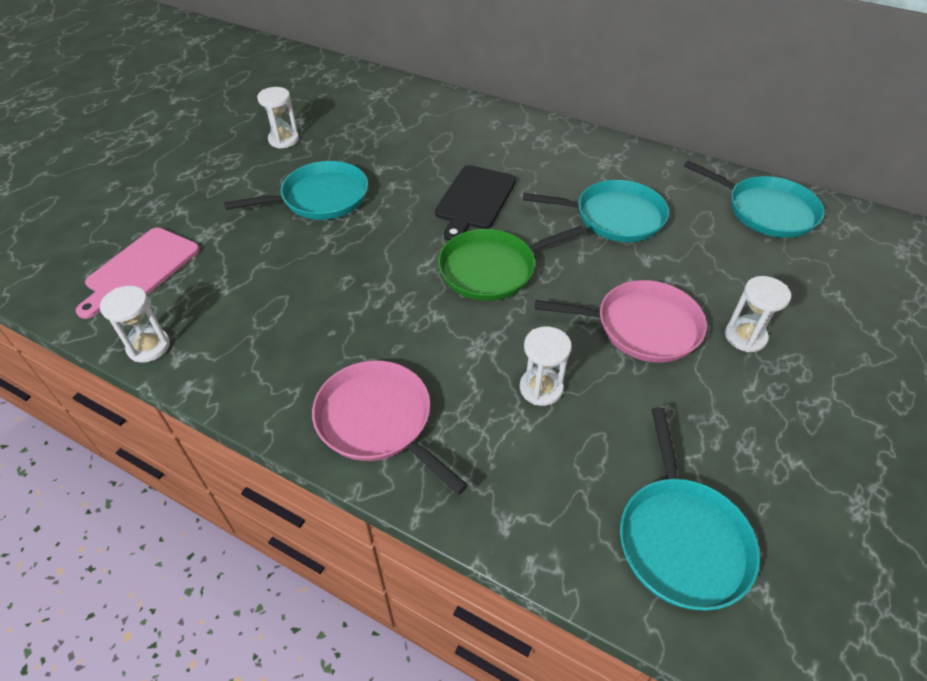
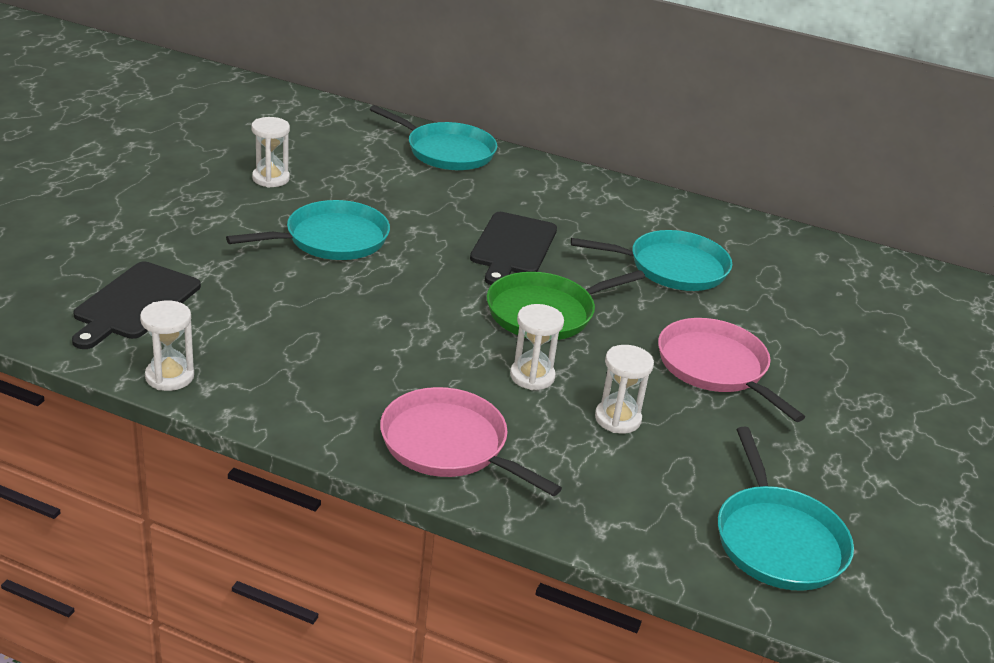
camera: 10 degrees left, 15 degrees down
(140, 269) = (134, 303): pink cutting board -> black cutting board
(641, 327) = (715, 367): pink pan -> pink pan turned 120 degrees counterclockwise
(745, 337) = (823, 378): white hourglass -> white hourglass (532, 376)
(766, 211) = (835, 267): turquoise pan -> turquoise pan (446, 151)

